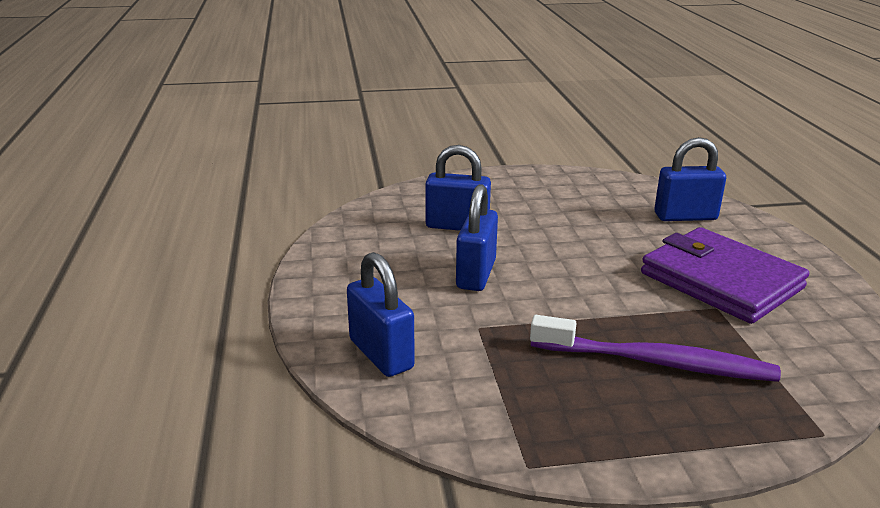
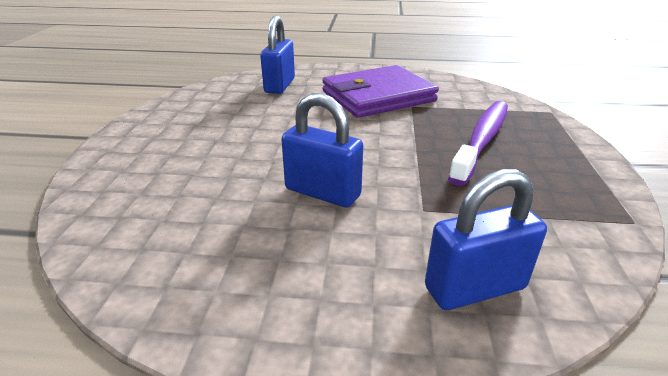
camera: 75 degrees left, 5 degrees up
(457, 226) = (208, 186): blue padlock -> none

